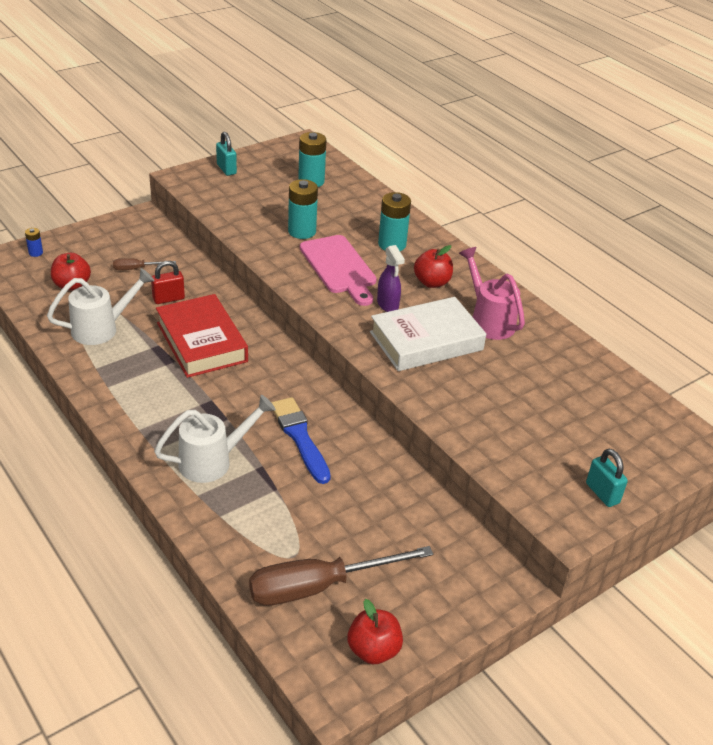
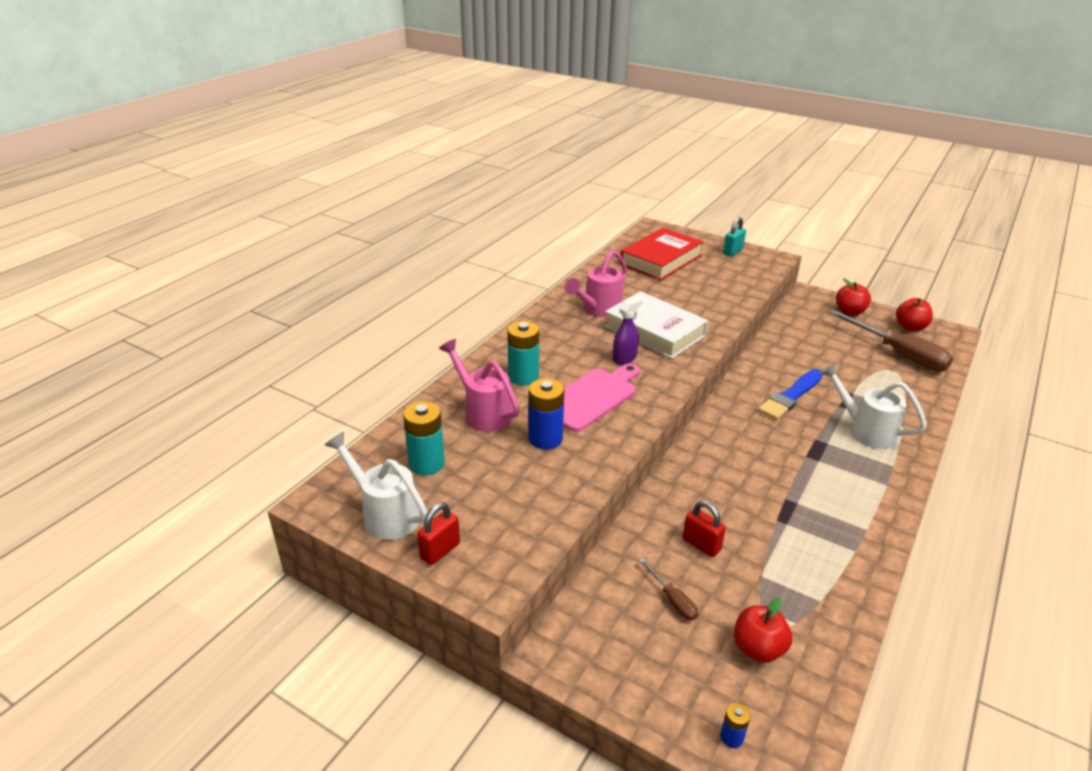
camera: 110 degrees left, 5 degrees down
(101, 329) = (800, 577): white watering can -> white watering can (385, 514)
(201, 342) = (742, 491): red book -> red book (661, 260)
(226, 169) = (440, 551): turquoise padlock -> red padlock
(302, 231) = (545, 439): turquoise battery -> blue battery
(354, 215) = (483, 412): none -> pink watering can
(432, 282) = (569, 343): red apple -> red apple (849, 312)

